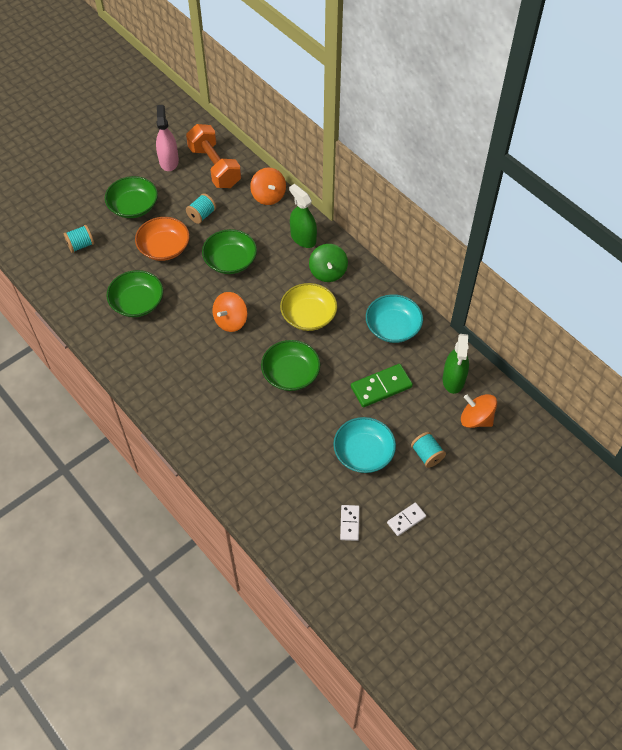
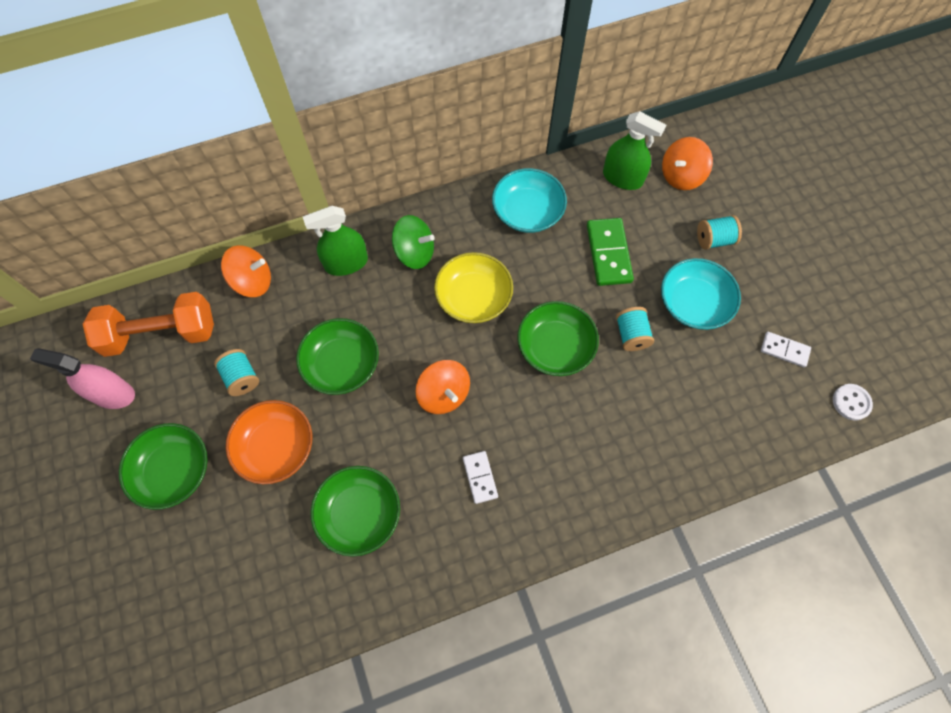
camera: 70 degrees left, 10 degrees up
(81, 245) = (209, 573): turquoise spool -> turquoise spool (631, 335)
(324, 579) = (851, 402): none -> white button
(406, 520) = (792, 290): white domino -> white domino (480, 477)

